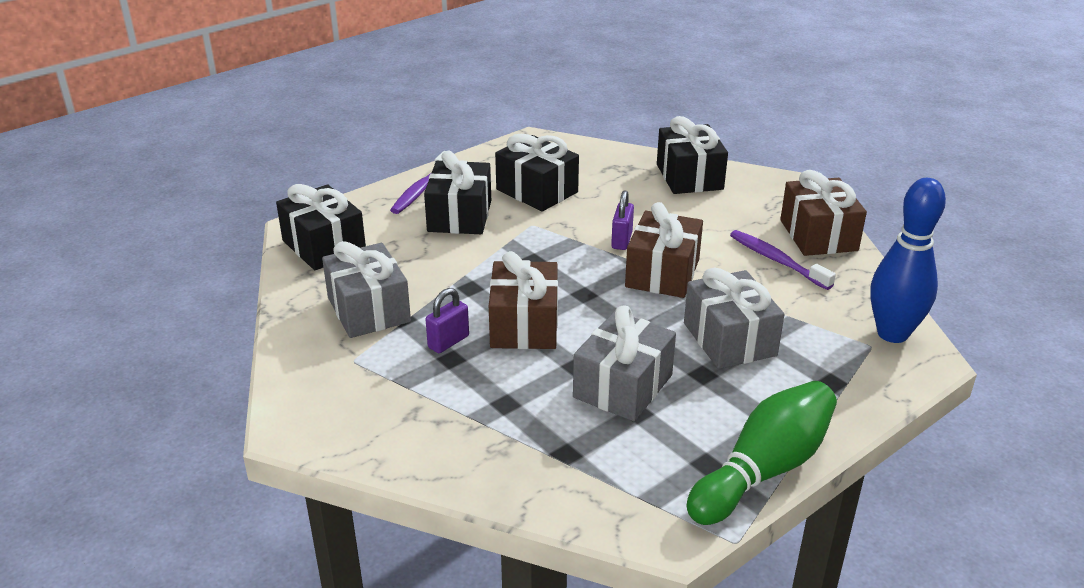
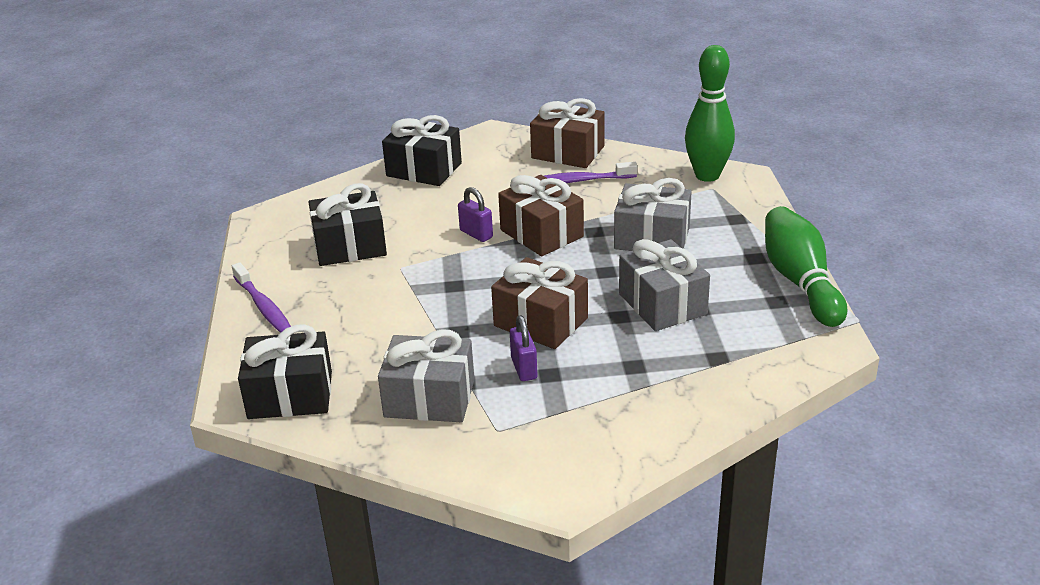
camera: 55 degrees left, 0 degrees up
(460, 216) = (338, 300): black gift -> none
(892, 333) = (707, 175): blue bowling pin -> green bowling pin

